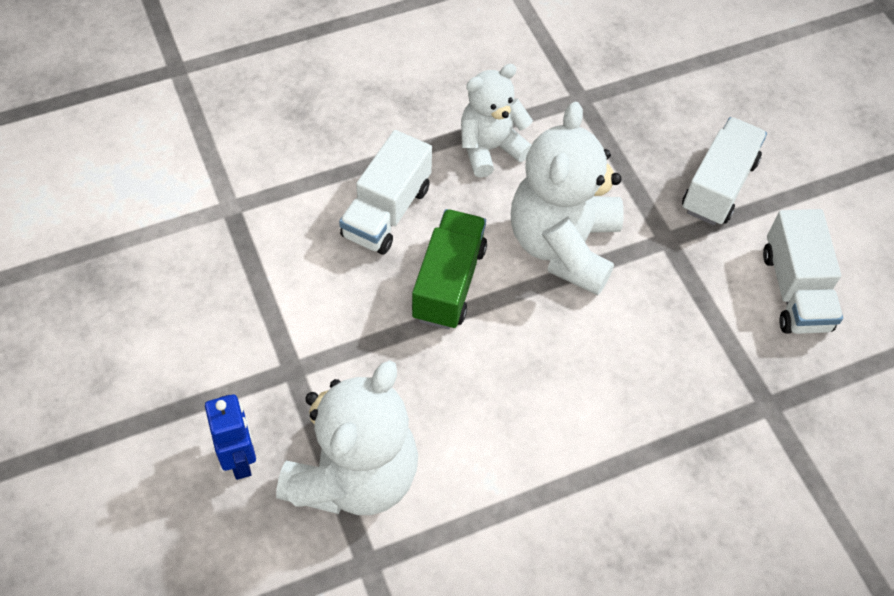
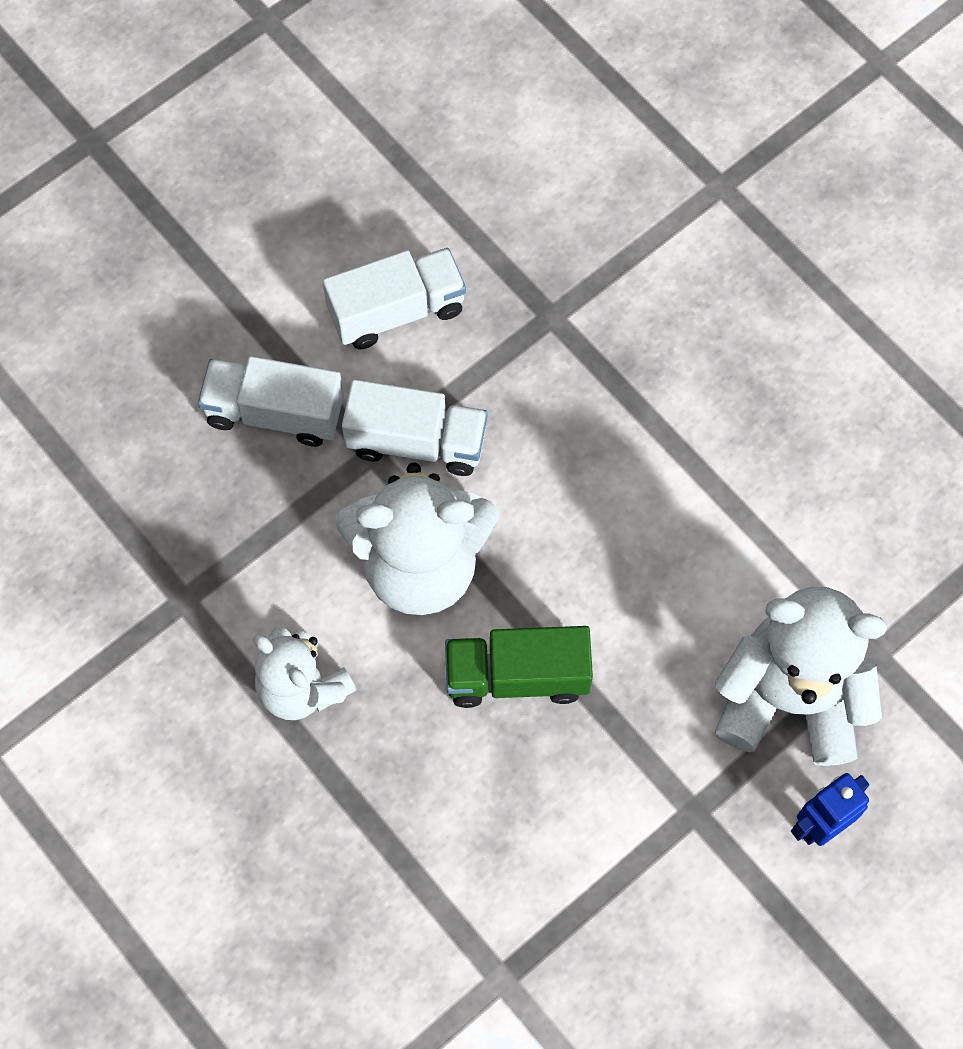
camera: 105 degrees left, 10 degrees up
(386, 212) = (441, 781): white truck -> white truck (416, 442)

